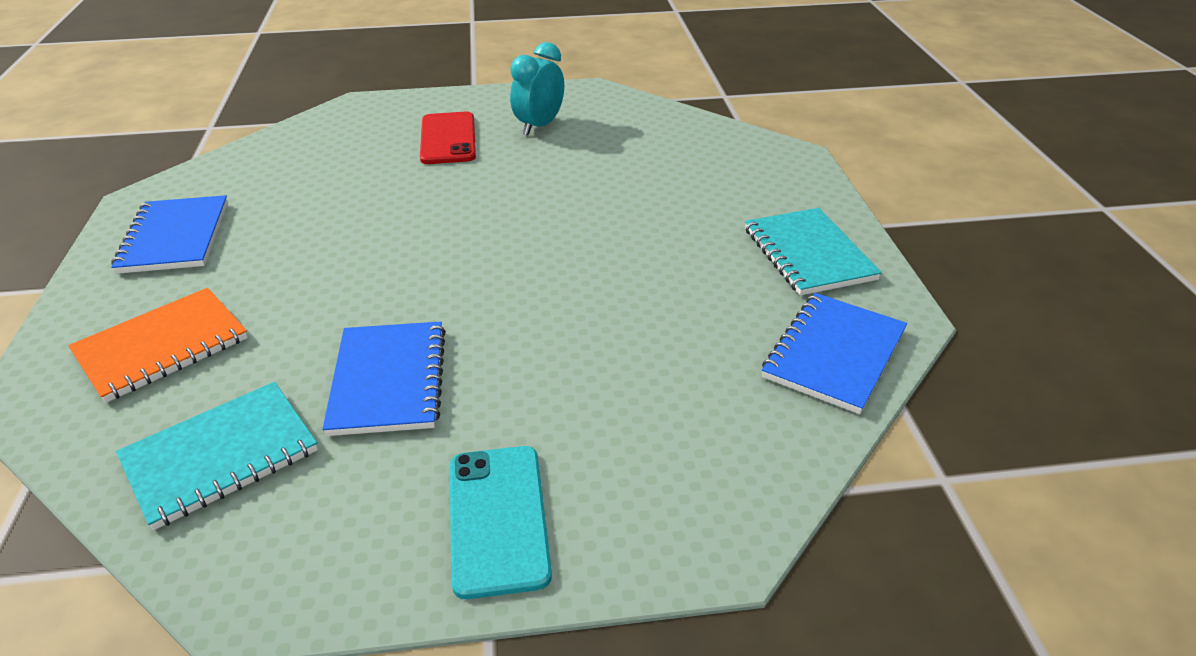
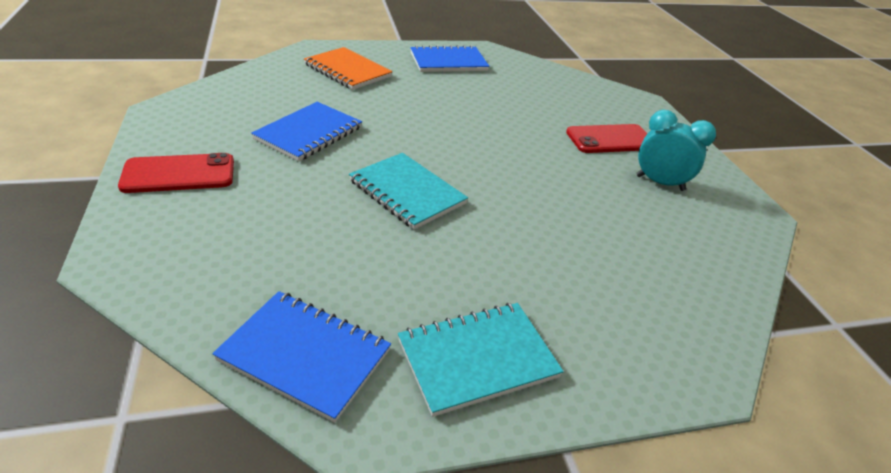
camera: 80 degrees right, 0 degrees up
(221, 456) = (259, 94): turquoise notebook -> turquoise notebook (407, 192)
(388, 380) = (309, 133): blue notebook -> blue notebook turned 45 degrees counterclockwise
(498, 518) = (179, 174): turquoise phone -> red phone

